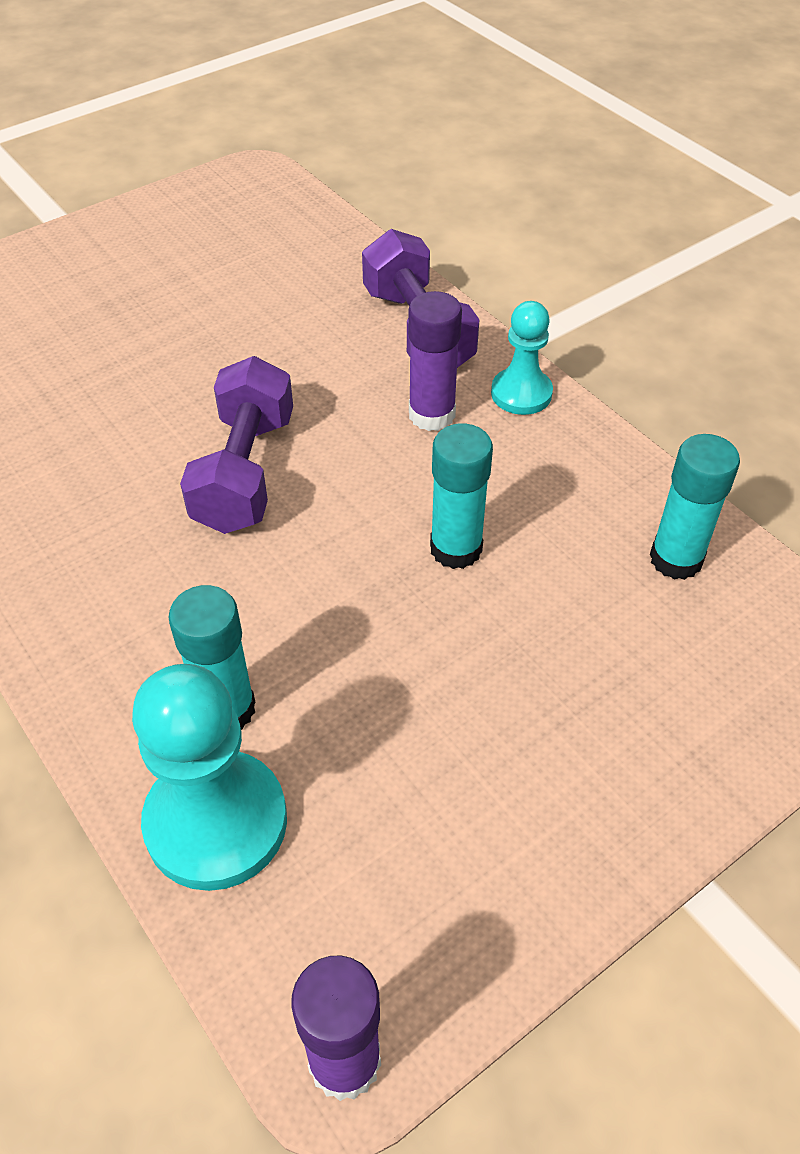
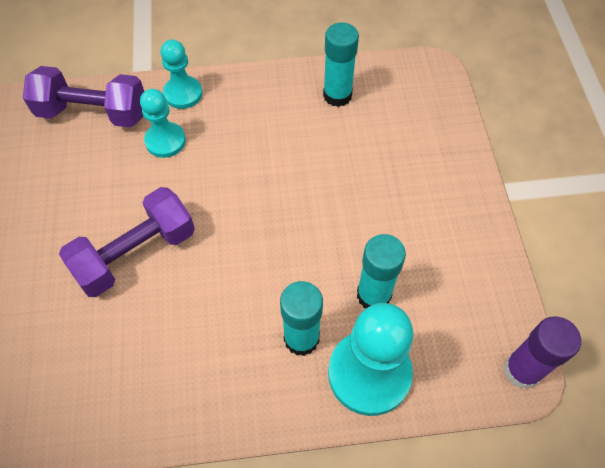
camera: 60 degrees left, 10 degrees up
(245, 472) = (136, 254): purple dumbbell -> purple dumbbell turned 75 degrees counterclockwise
(432, 415) = (165, 141): purple glue stick -> turquoise pawn
(456, 549) = (268, 179): turquoise glue stick -> turquoise glue stick (373, 295)

